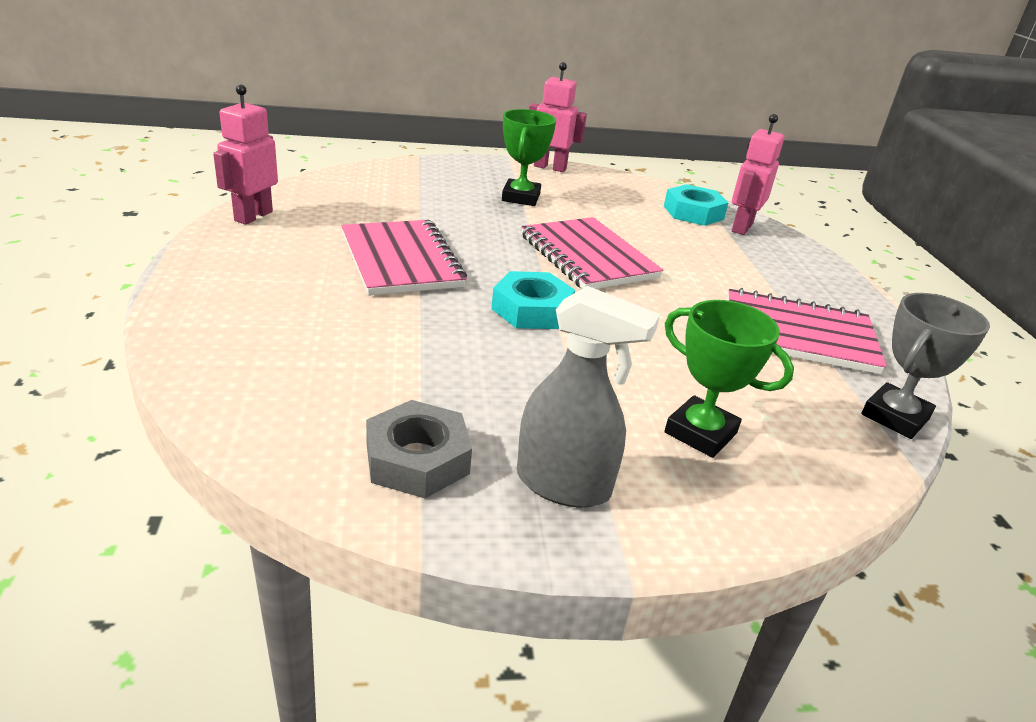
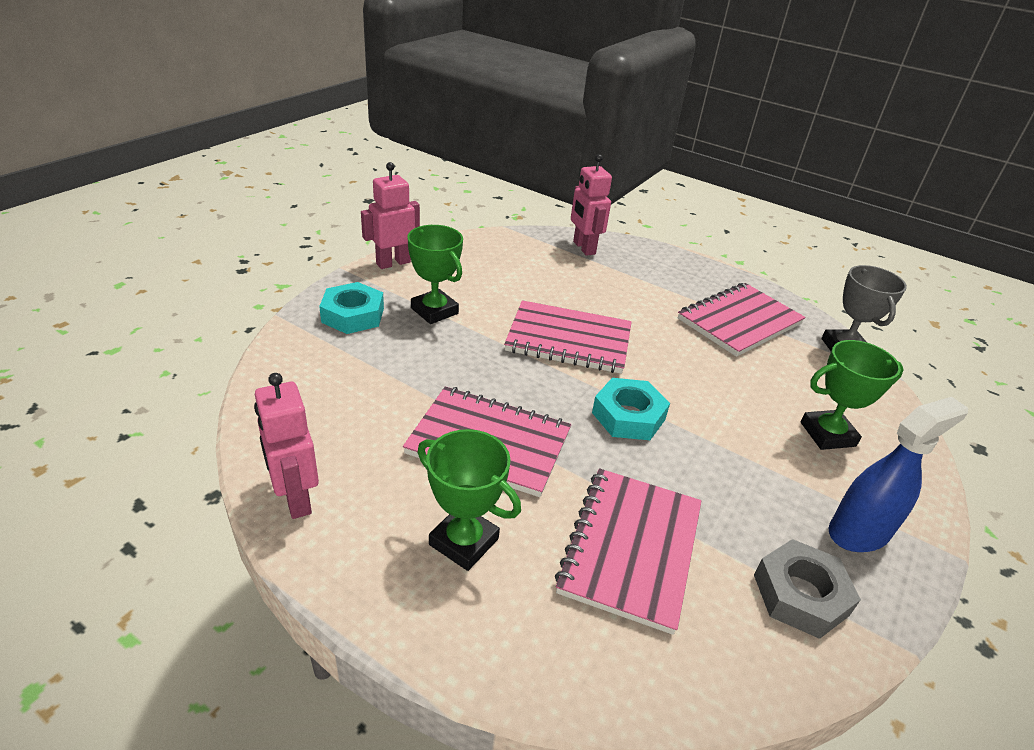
camera: 50 degrees left, 5 degrees up
(284, 281) = (464, 541): none -> green trophy
(363, 351) = (630, 548): none -> pink notebook
(564, 484) = (859, 532): grey spray bottle -> blue spray bottle
(693, 212) = (542, 251): turquoise nut -> turquoise nut (353, 315)

